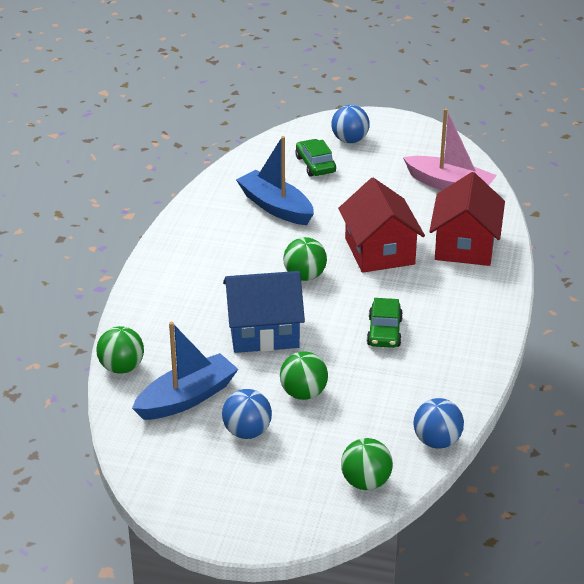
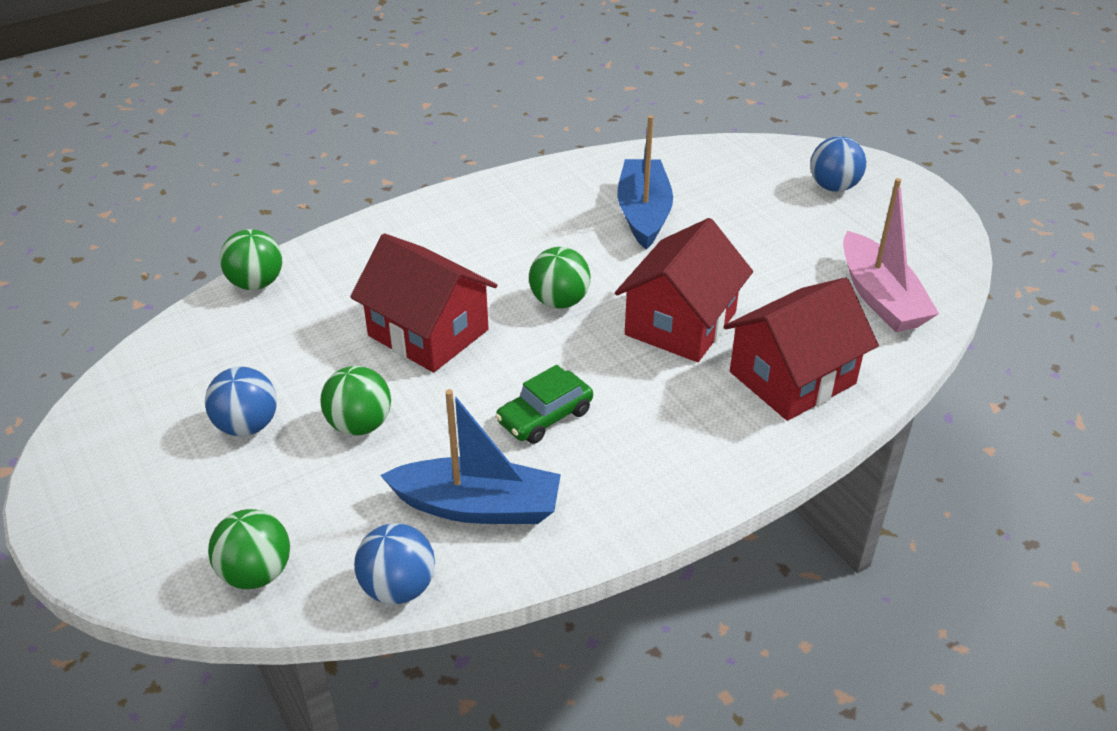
camera: 45 degrees right, 5 degrees up
(186, 398) = (256, 351): blue boat -> blue boat (477, 506)
(263, 332) = (428, 333): blue house -> red house
(315, 165) = (754, 192): green car -> none

